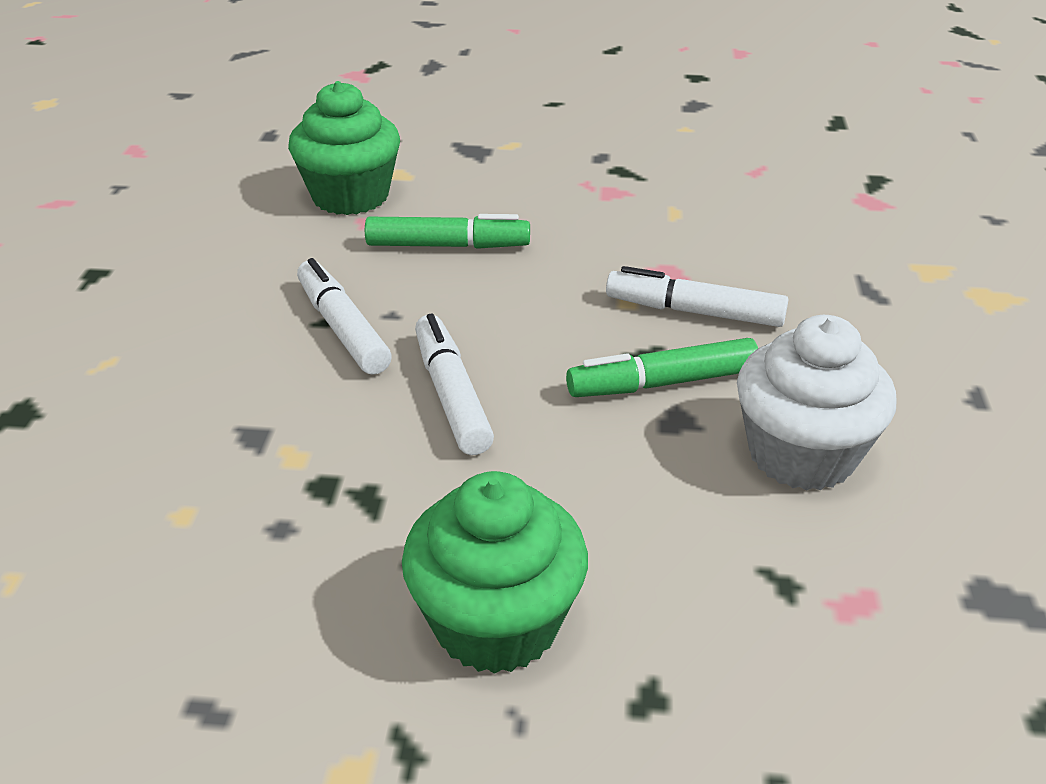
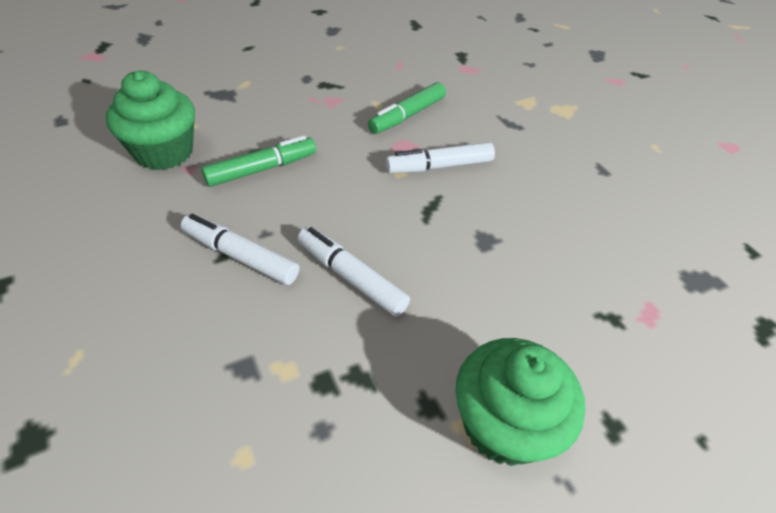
camera: 35 degrees left, 10 degrees up
(662, 383) = (460, 219): green marker -> green marker (407, 115)
(801, 454) = (559, 235): white cupcake -> none

